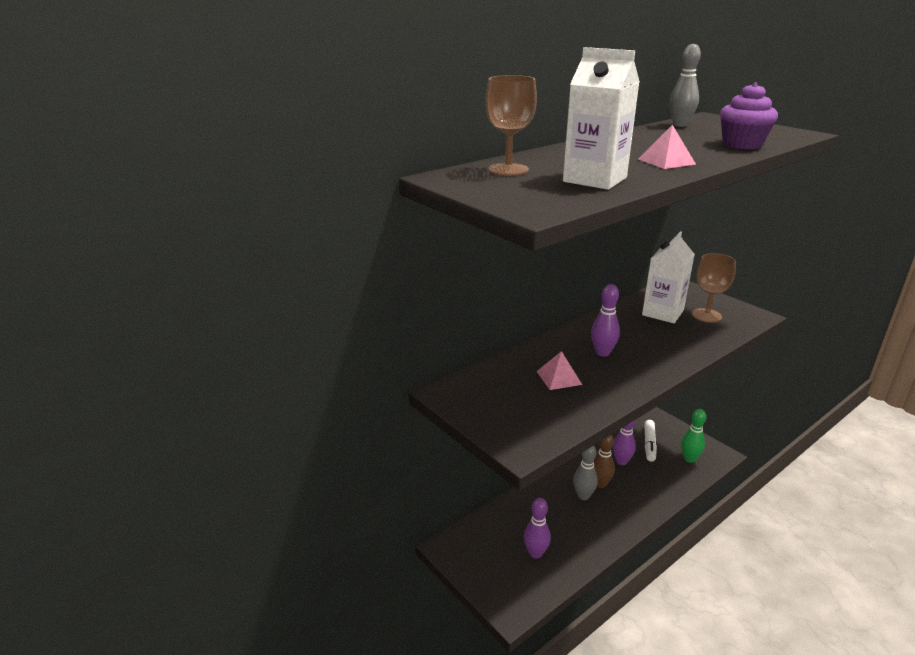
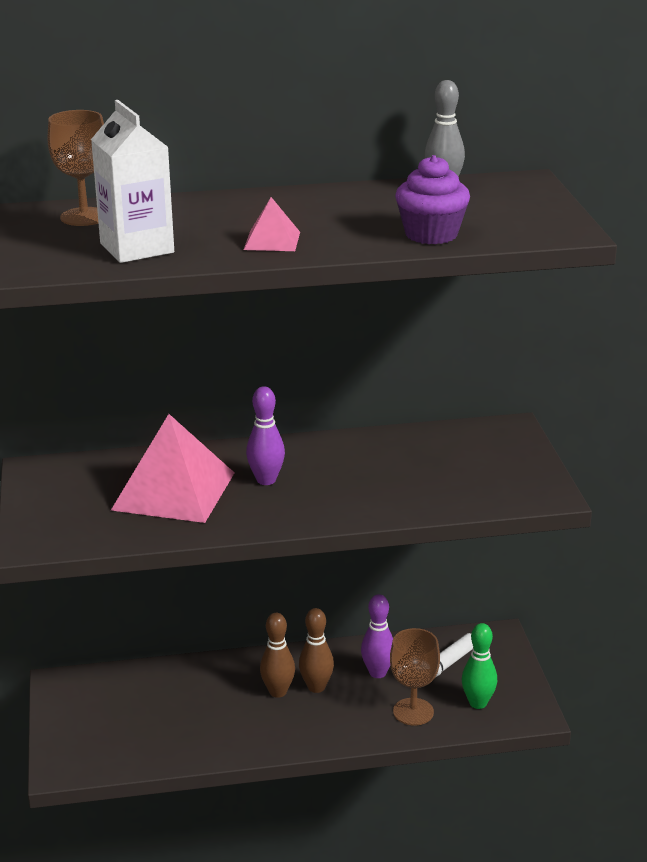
camera: 30 degrees right, 0 degrees up
(535, 553) = (149, 727): purple bowling pin -> none
(559, 378) = (173, 491): pink pyramid -> pink pyramid, size x2.13
(583, 496) = (278, 692): grey bowling pin -> brown bowling pin
(662, 313) = (423, 456): white carton -> none
(706, 315) = (477, 476): brown goblet -> brown goblet (413, 712)

